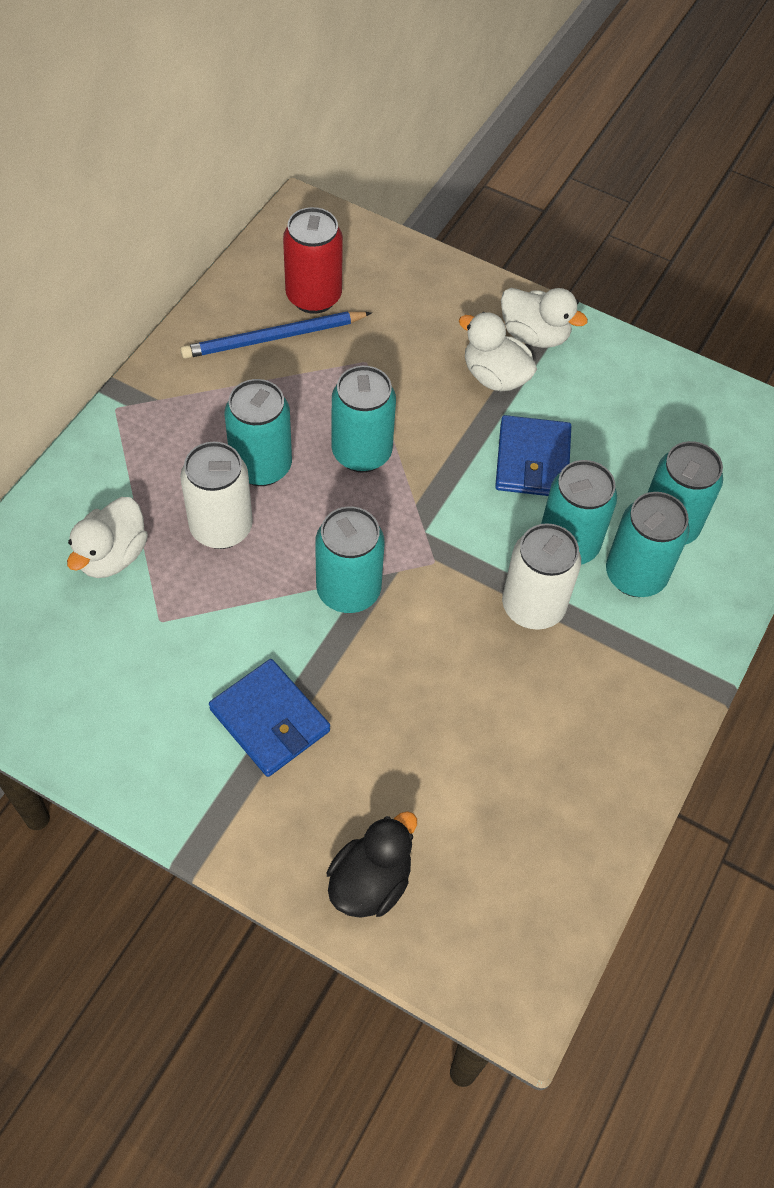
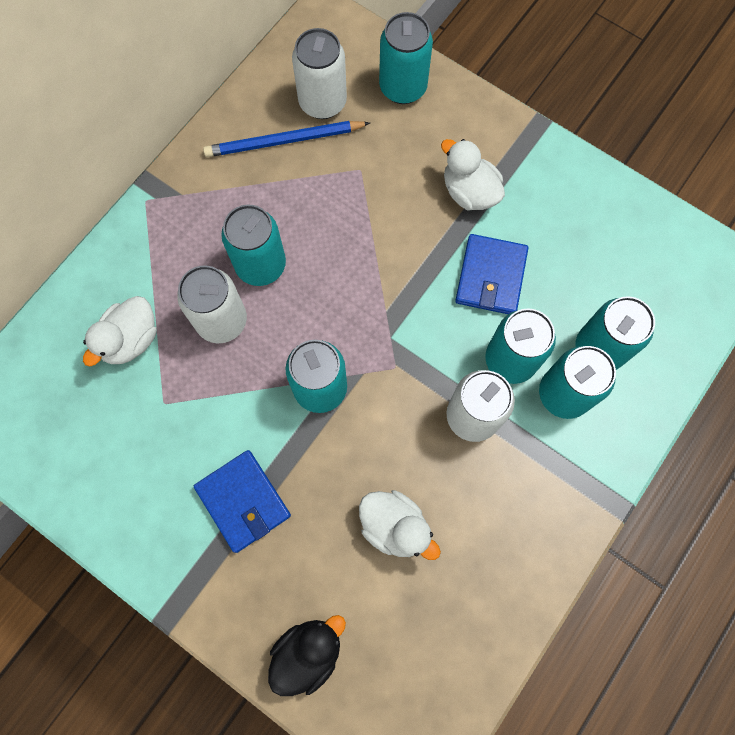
camera: 10 degrees right, 15 degrees up
(313, 297) = (322, 102): red can -> white can
(361, 453) = (346, 258): turquoise can -> turquoise can (403, 87)
(534, 335) = (509, 153): white duck -> white duck (395, 526)

